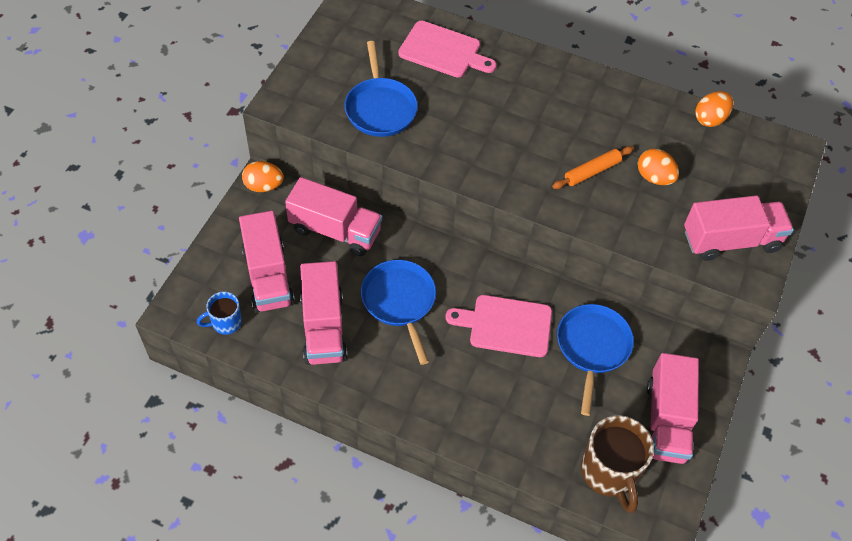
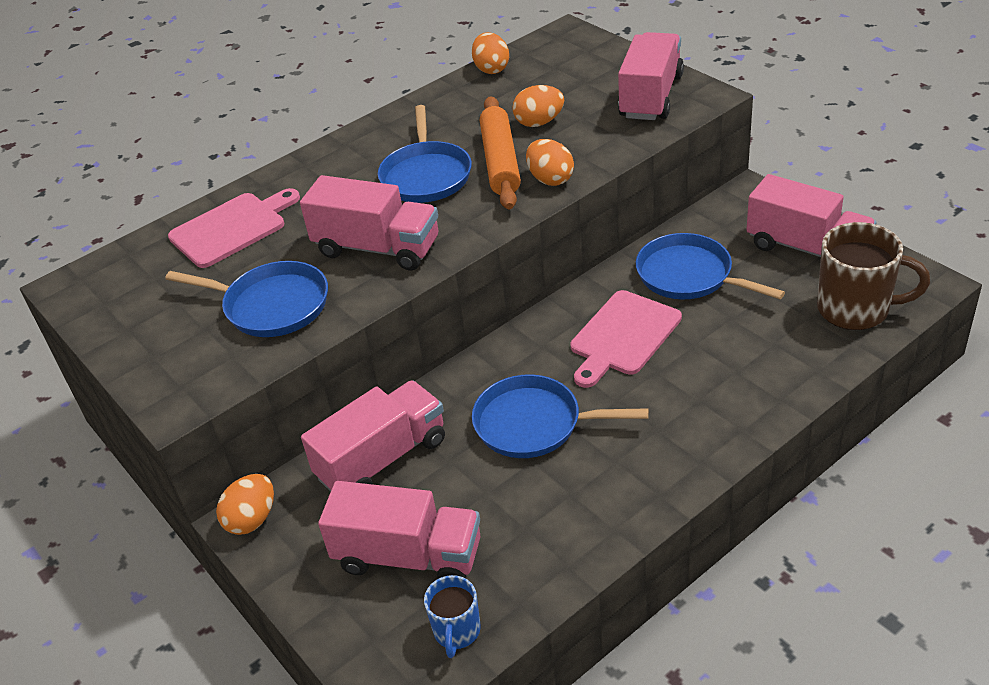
camera: 55 degrees left, 15 degrees down
(323, 327) = (529, 515): pink truck -> pink truck (377, 248)
(552, 133) = (426, 175): none -> blue pan
(586, 211) = (550, 179): none -> orange egg
(592, 172) = (501, 161): orange rolling pin -> orange rolling pin, size x1.58

